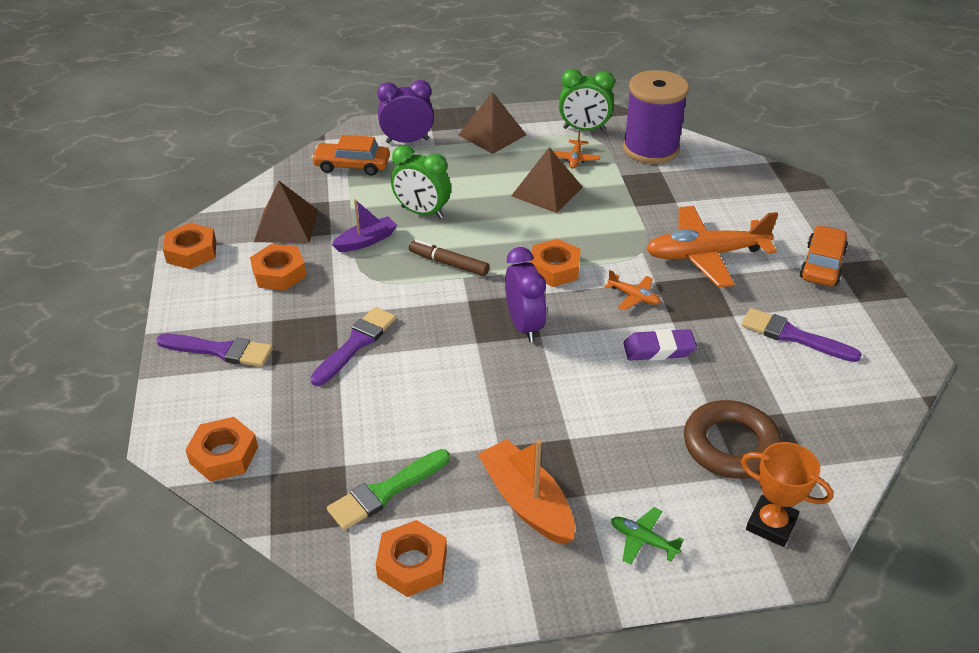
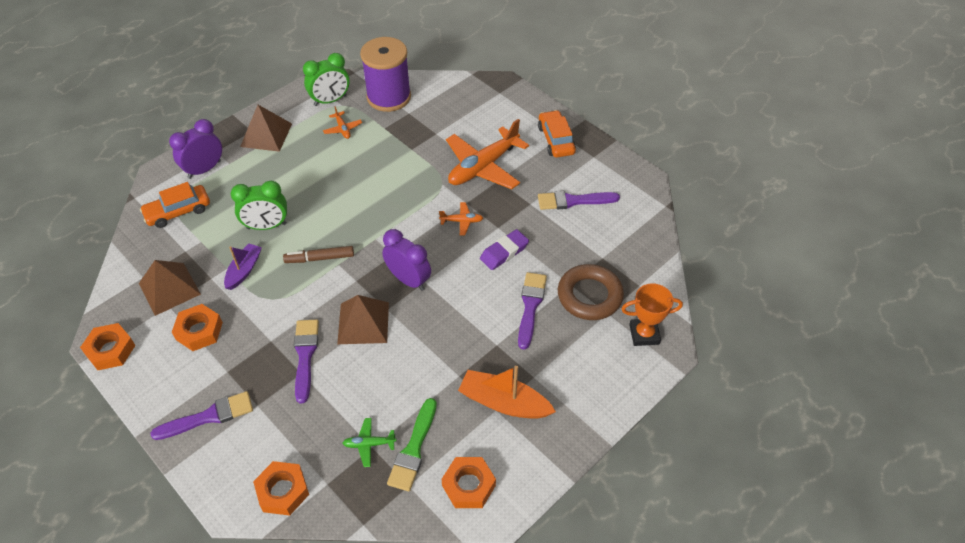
camera: 35 degrees left, 10 degrees up
(547, 191) = (343, 165): brown pyramid -> brown pyramid (363, 323)
(554, 269) = (395, 226): orange nut -> none
(643, 540) = (586, 386): green plane -> green plane (369, 444)
(644, 419) = (530, 306): none -> purple brush

